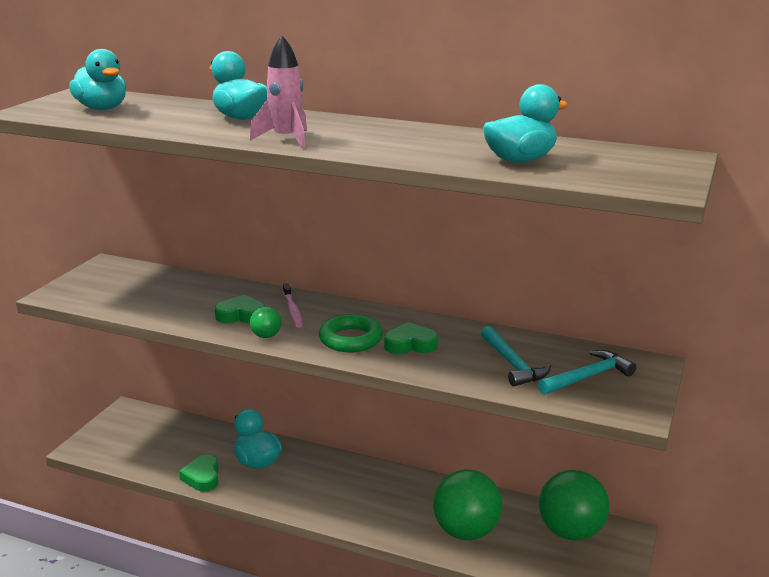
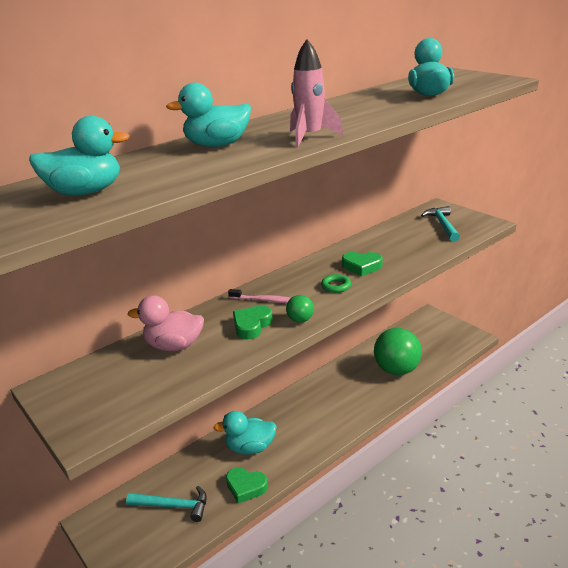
camera: 60 degrees left, 5 degrees up
(187, 291) = (174, 346): none -> pink duck
(351, 339) = (336, 286): green ring -> green ring, size x0.58
(410, 344) = (362, 266): green heart -> green heart turned 105 degrees counterclockwise
(512, 364) = (413, 241): turquoise hammer -> turquoise hammer (173, 506)
(571, 532) = (418, 332): green ball -> none

